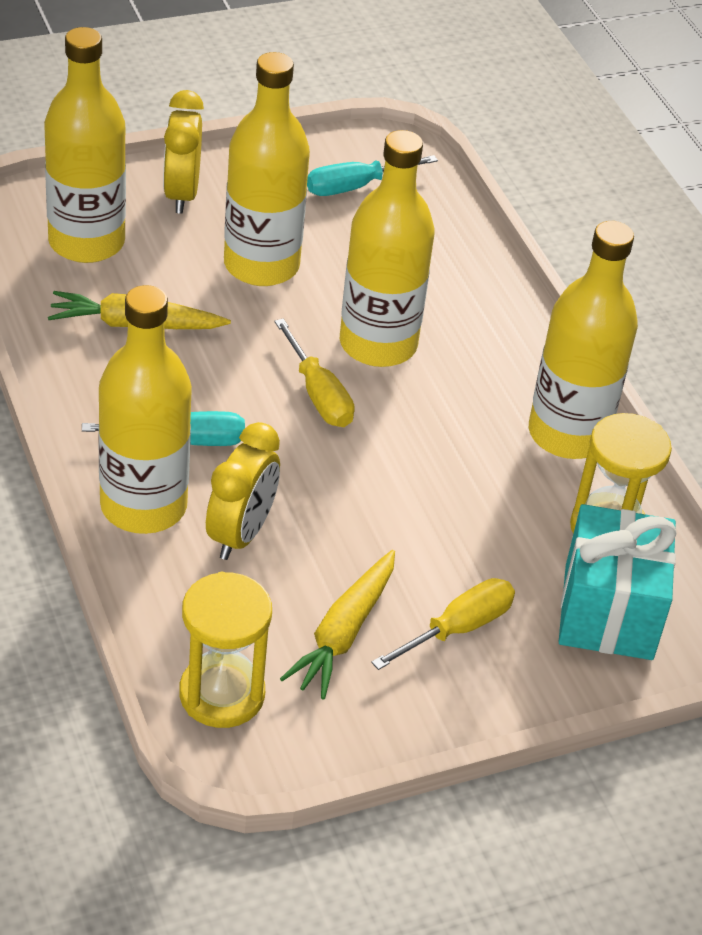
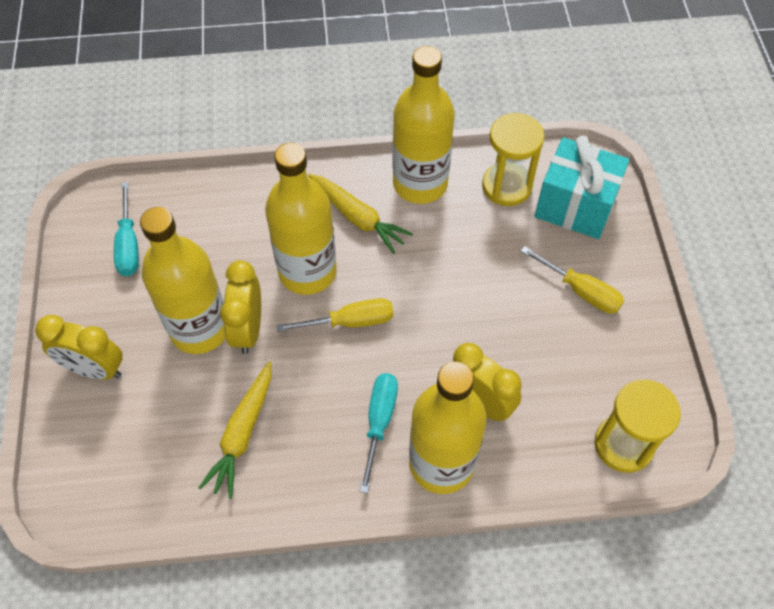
camera: 70 degrees left, 15 degrees up
(86, 242) = (131, 454): yellow bottle -> none
(275, 305) = (248, 329): none -> yellow clock
(343, 633) = (577, 358): yellow carrot -> yellow carrot (358, 218)
(457, 629) = (580, 291): yellow screwdriver -> yellow screwdriver turned 150 degrees clockwise

